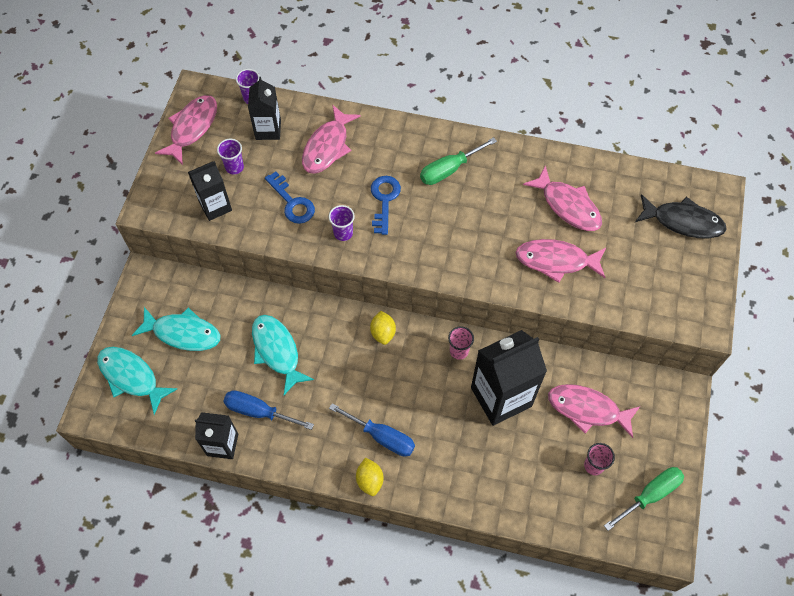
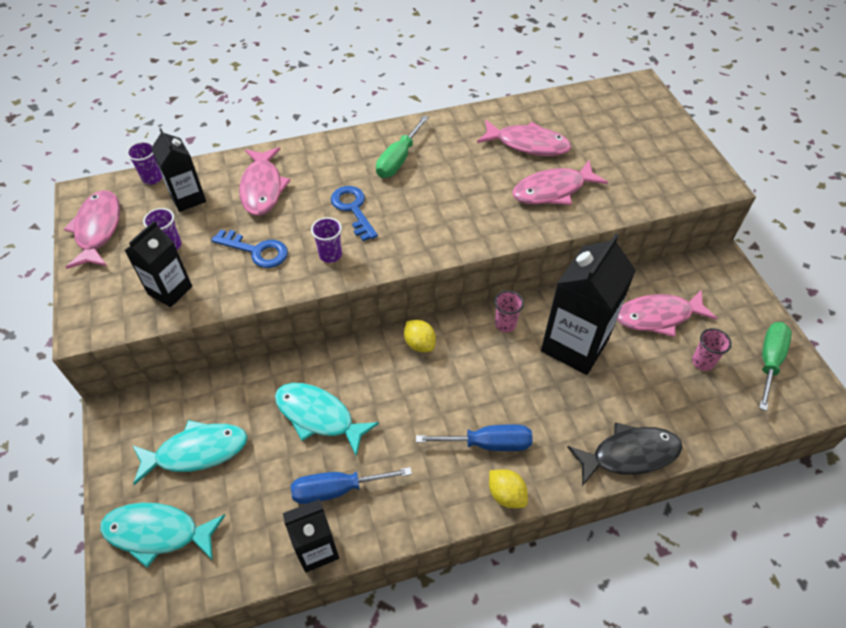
camera: 30 degrees left, 10 degrees down
(683, 222) = (632, 117): black fish -> black fish (629, 455)

